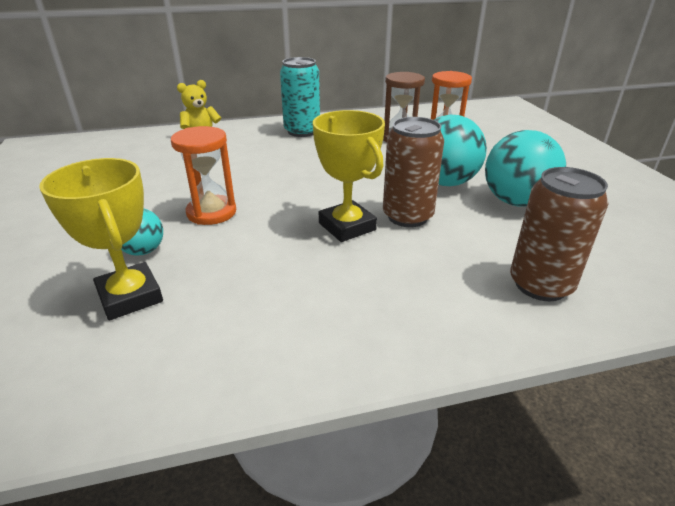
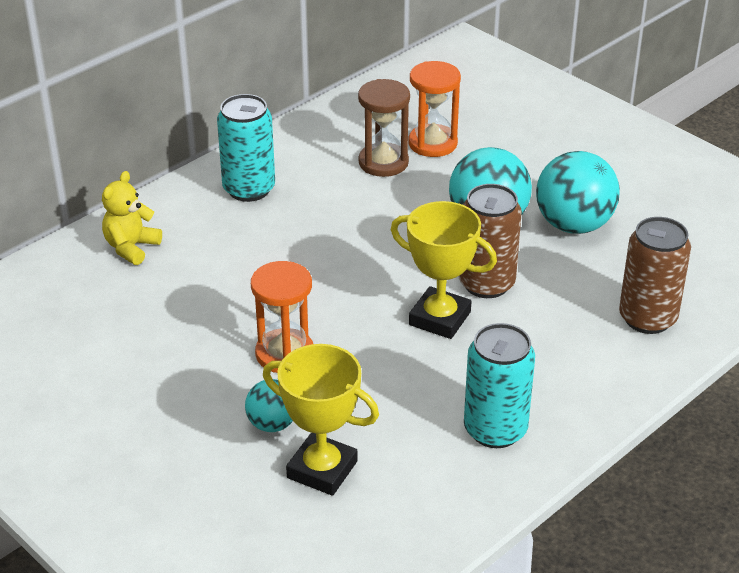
camera: 30 degrees left, 5 degrees up
(305, 324) = (495, 430): none -> turquoise can

